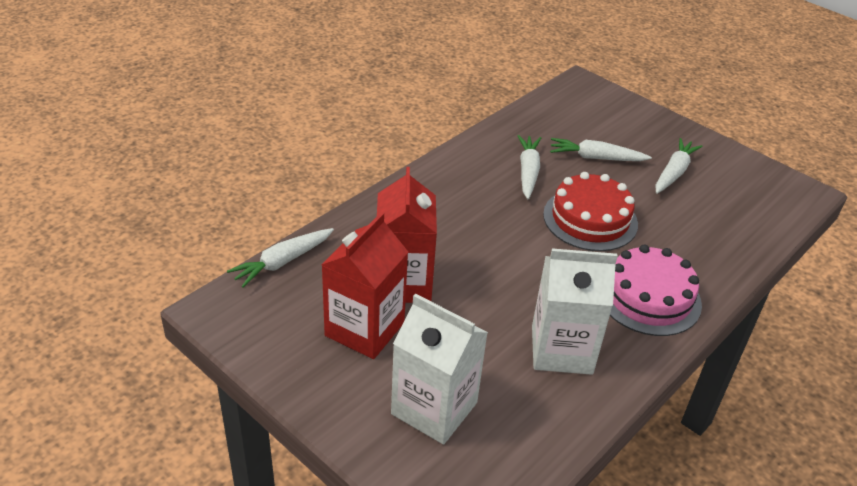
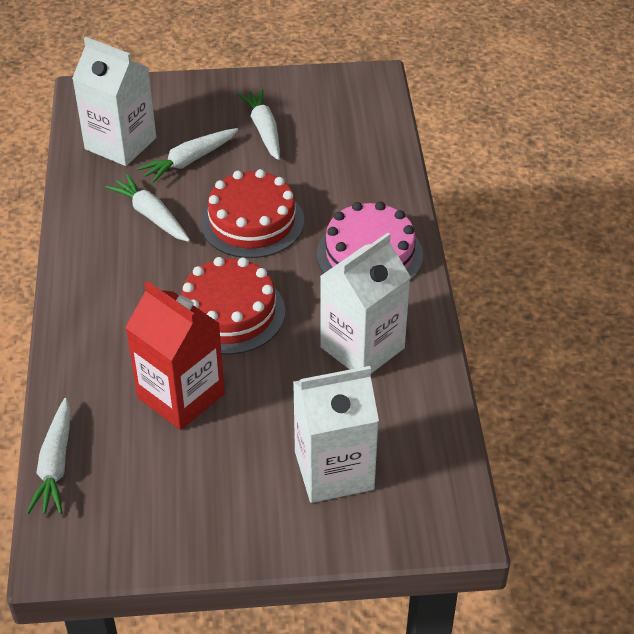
camera: 45 degrees left, 5 degrees up
(364, 329) = (203, 459): red carton -> none
(500, 260) = (229, 312): none -> red cake
(564, 121) = (120, 143): none -> white carton

